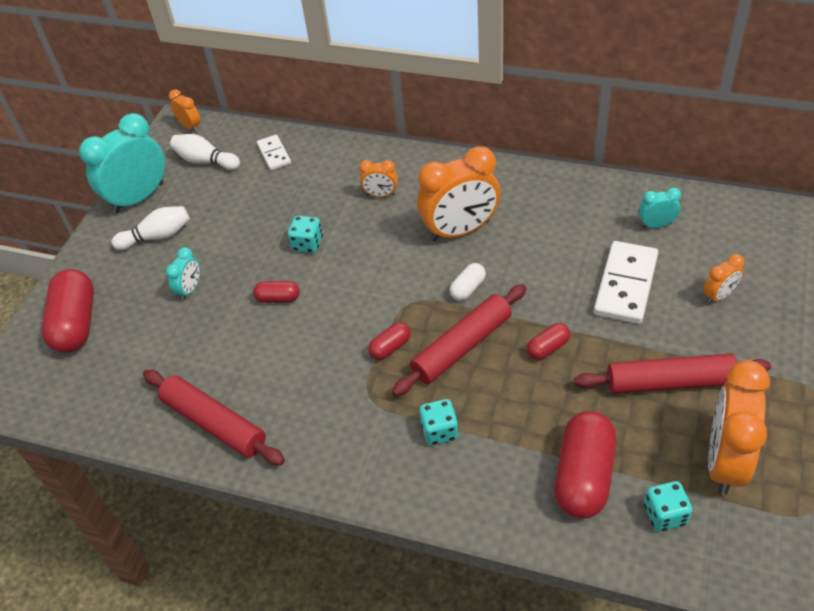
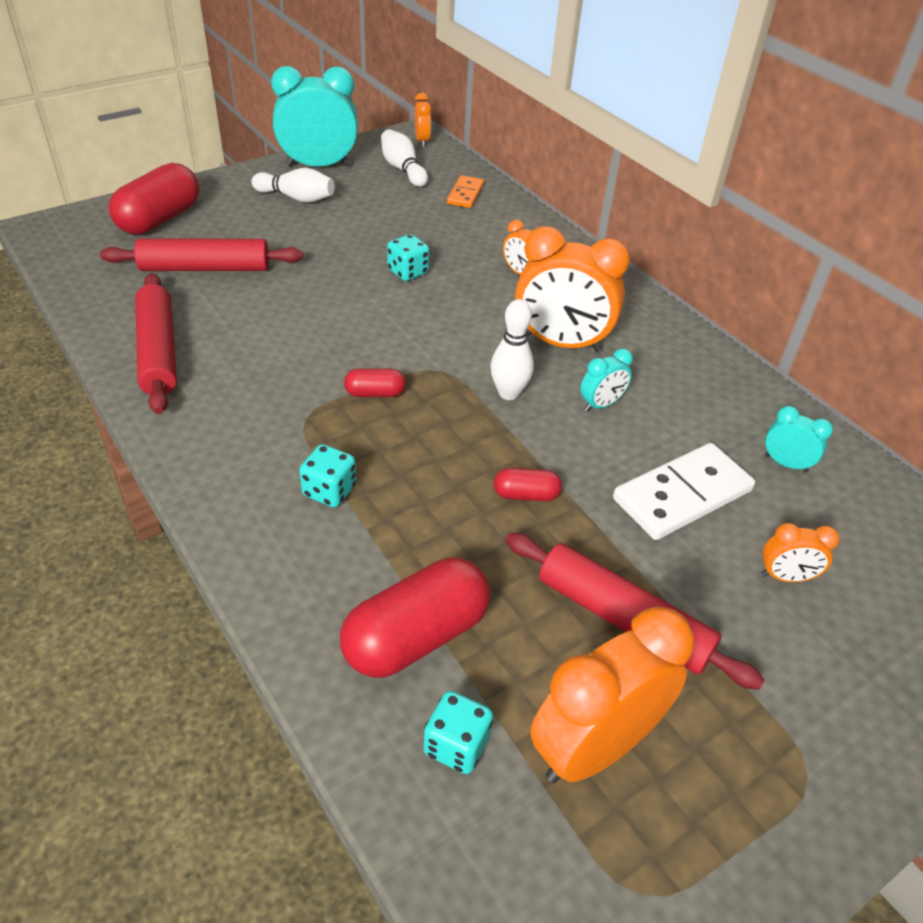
camera: 30 degrees right, 5 degrees down
(190, 289) = (271, 247): turquoise clock -> turquoise clock (601, 404)
(274, 154) = (465, 194): white domino -> orange domino
(278, 298) = (330, 296): red capsule -> none
(461, 346) = (441, 436): red rolling pin -> red rolling pin (205, 268)
(468, 288) = (508, 393): white capsule -> white bowling pin

